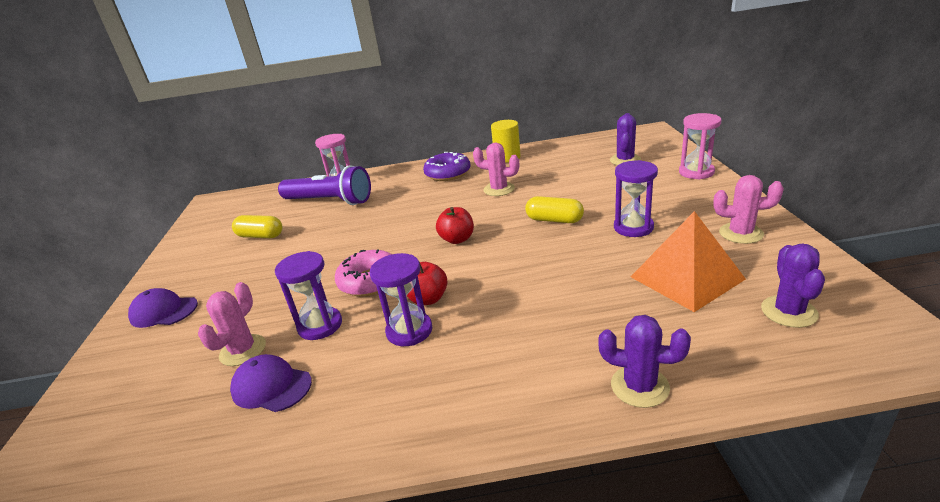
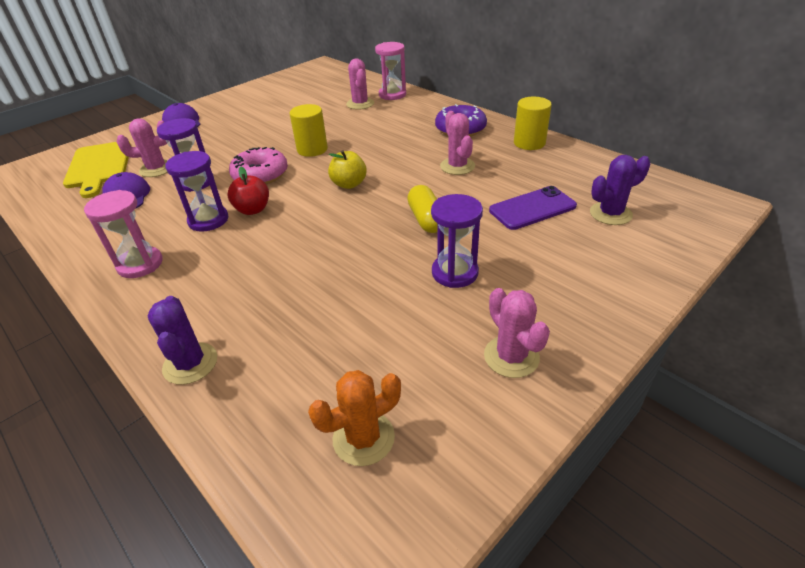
camera: 50 degrees right, 10 degrees up
(151, 401) = (99, 166): none -> yellow cutting board
(260, 236) = (289, 105): yellow capsule -> none
(330, 201) = (360, 104): purple flashlight -> pink cactus
(369, 243) = (312, 149): none -> yellow cylinder
(457, 239) = (349, 184): red apple -> yellow apple
(589, 180) = (532, 208): none -> purple phone
(686, 277) = (381, 341): orange pyramid -> none
(696, 172) = (640, 276): pink hourglass -> pink hourglass (140, 264)
(789, 312) = (363, 438): purple cactus -> orange cactus

